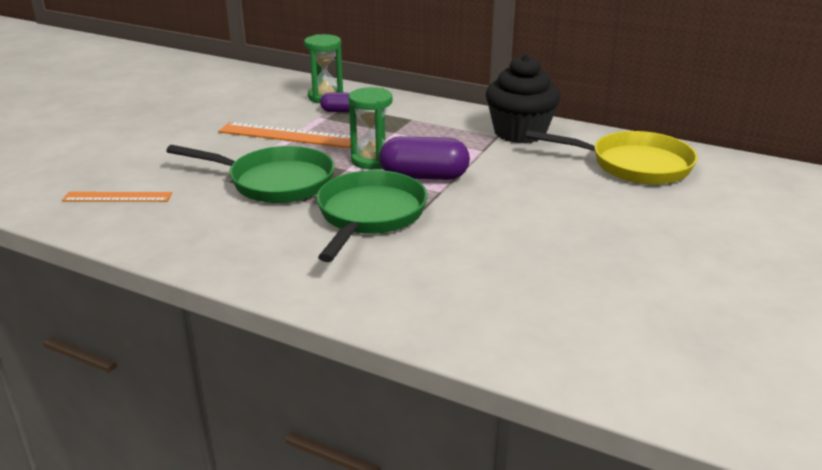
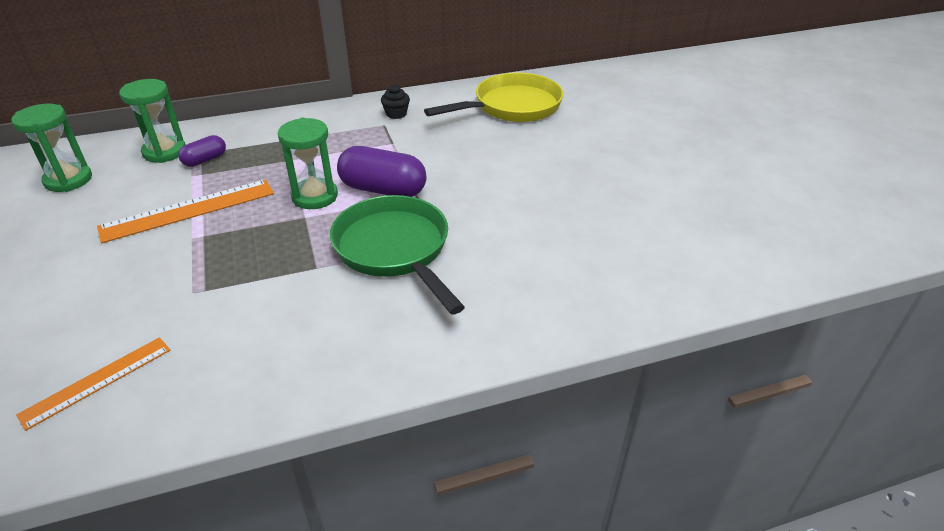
camera: 45 degrees left, 10 degrees up
(253, 92) = (68, 180): none -> green hourglass
(274, 182) = (255, 265): green pan -> none
(424, 177) = (383, 190): purple capsule -> purple capsule turned 60 degrees clockwise
(520, 133) = (396, 114): black cupcake -> black cupcake, size x0.41

